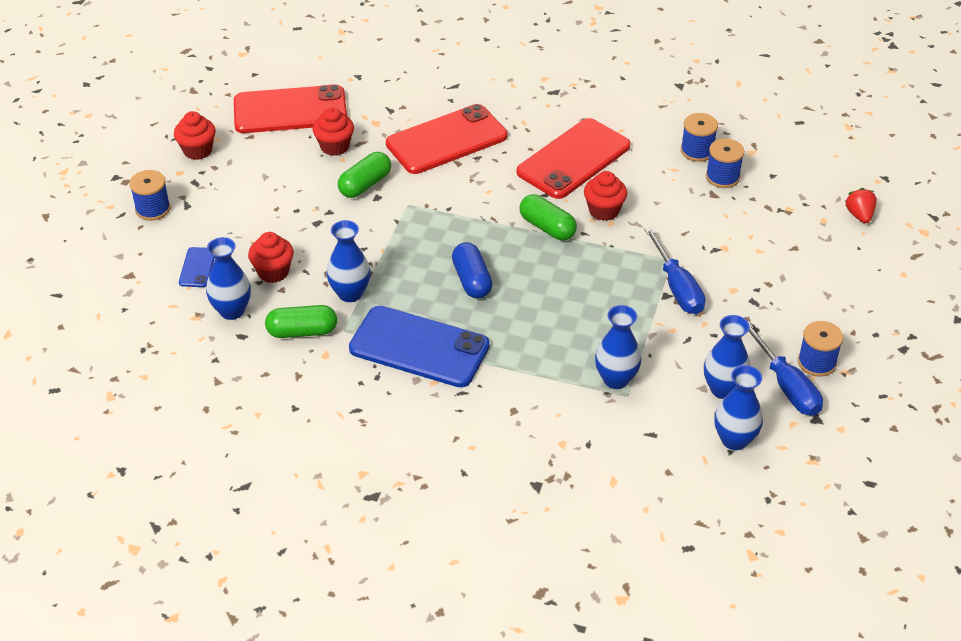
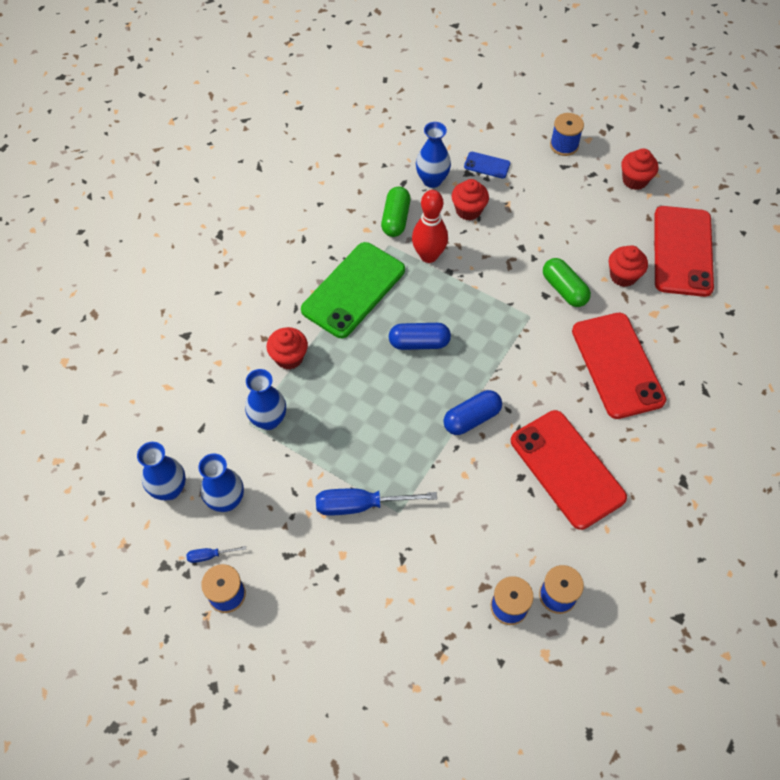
camera: 105 degrees right, 15 degrees up
(350, 293) = (428, 256): blue vase -> red bowling pin
(419, 347) = (353, 290): blue phone -> green phone
(547, 227) = (471, 418): green capsule -> blue capsule
(604, 211) = (483, 474): red cupcake -> red cupcake (289, 357)
(786, 386) = (210, 556): blue screwdriver -> blue screwdriver, size x0.48
(859, 215) = (413, 732): red strawberry -> none

